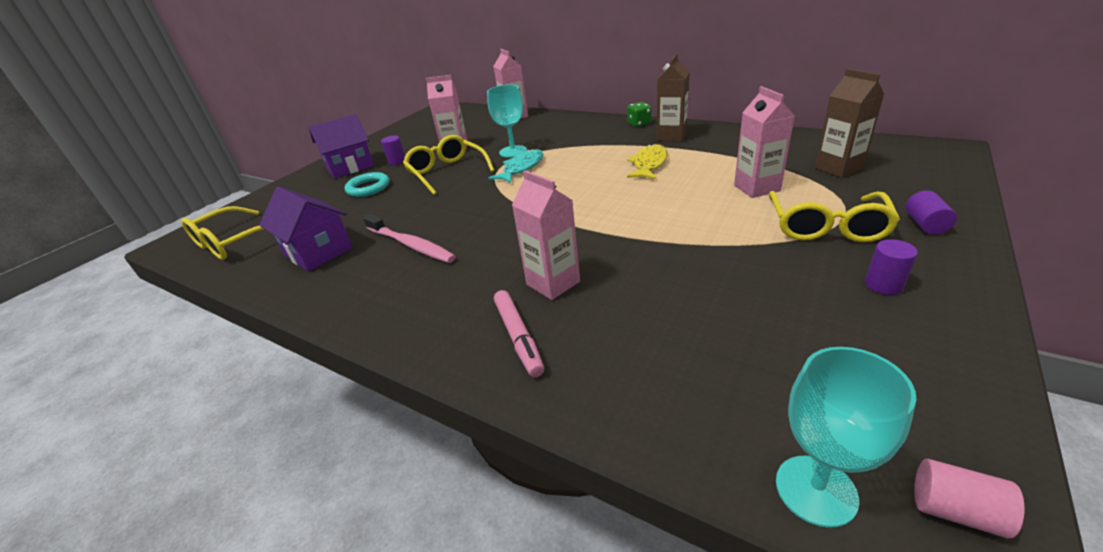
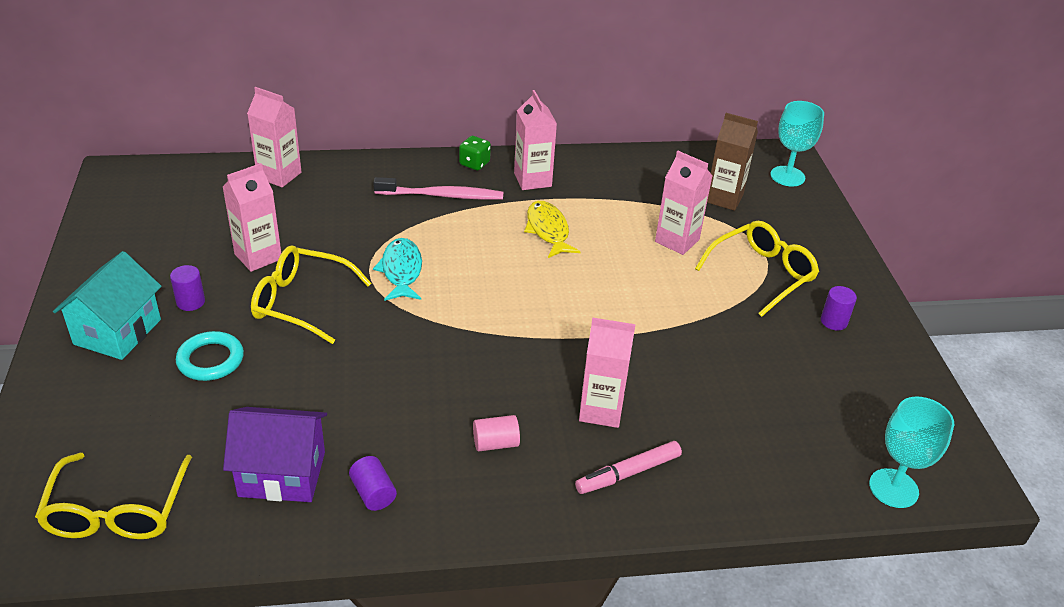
camera: 45 degrees left, 5 degrees up
(350, 167) = (117, 332): purple house -> turquoise house
(410, 245) = (396, 422): pink toothbrush -> pink toothbrush (441, 195)
(513, 151) = (356, 244): turquoise goblet -> turquoise goblet (787, 176)
(518, 337) = (628, 473): pink marker -> pink marker turned 120 degrees clockwise
(671, 136) = (532, 180): brown carton -> pink carton
(826, 227) = (762, 274): yellow glasses -> yellow glasses turned 105 degrees counterclockwise
(925, 224) = (823, 251): purple cylinder -> purple cylinder (373, 493)
(955, 510) = (953, 466): pink cylinder -> pink cylinder (495, 443)

